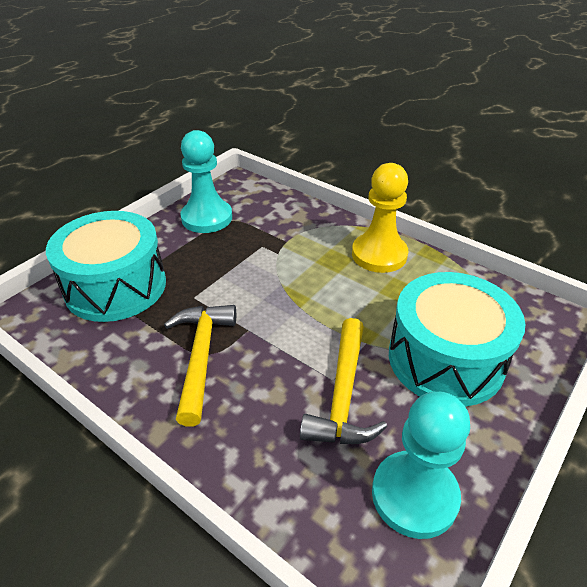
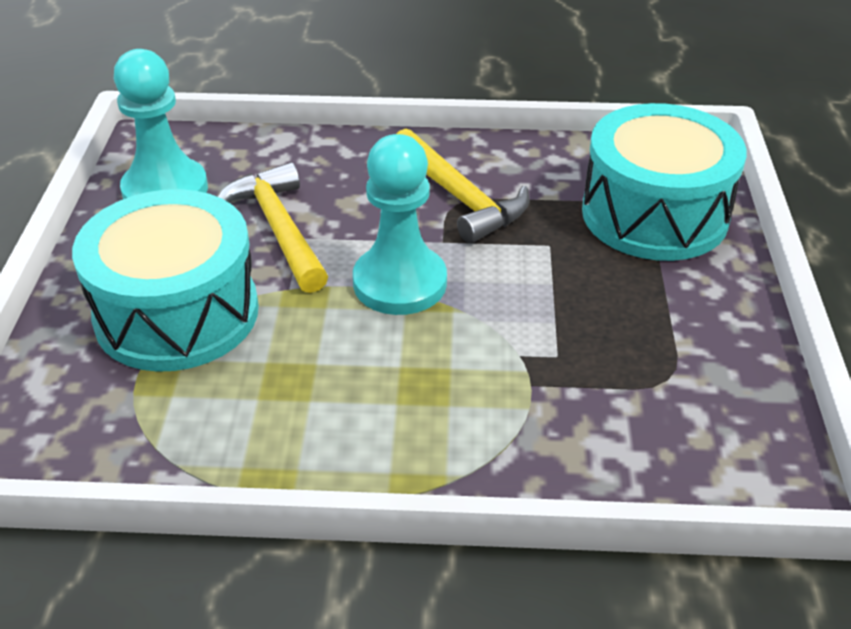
camera: 145 degrees right, 0 degrees up
(207, 218) = (706, 362): turquoise pawn -> turquoise pawn (400, 283)
(379, 254) = (360, 433): yellow pawn -> none

